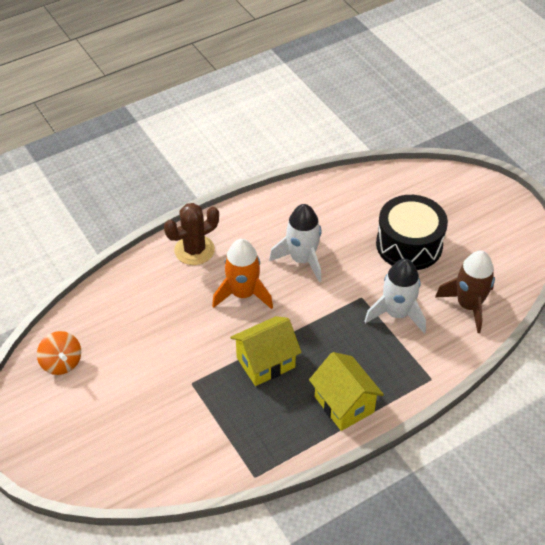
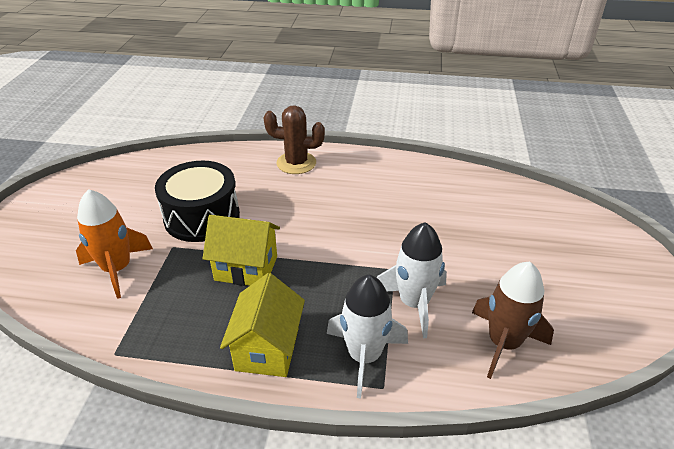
camera: 40 degrees right, 10 degrees down
(61, 363) = (114, 181): orange spinning top -> none
(243, 294) = (294, 209): orange rocket -> orange rocket (117, 269)
(302, 259) = (373, 212): white rocket -> white rocket (364, 356)
(409, 244) = (491, 253): black drum -> black drum (202, 217)

